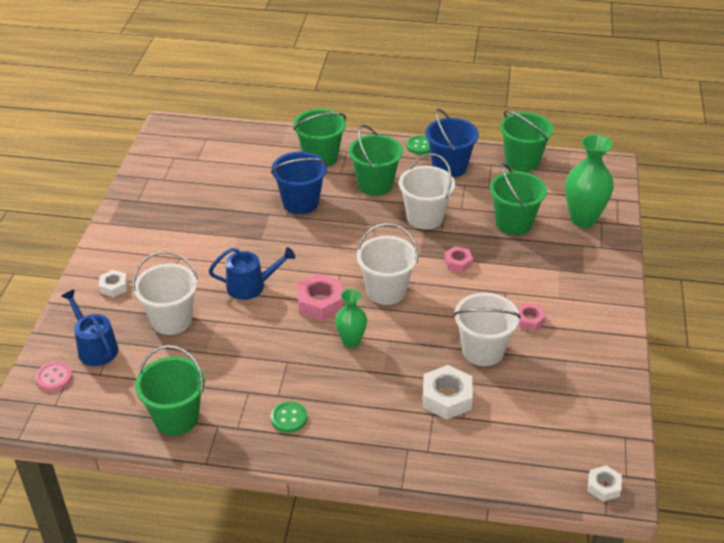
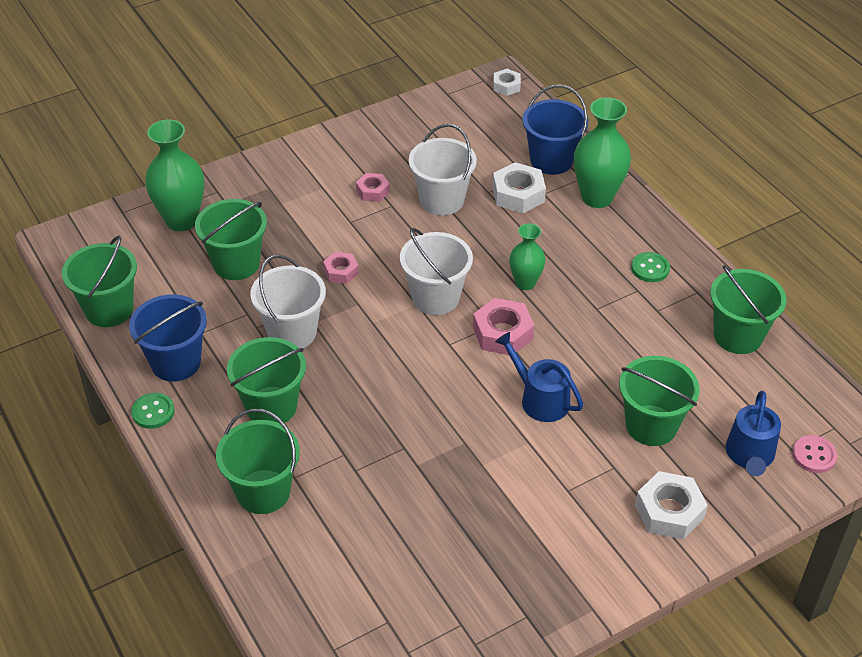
camera: 130 degrees left, 5 degrees up
(114, 287) = (669, 511): white nut -> white nut, size x1.67
(171, 320) = (651, 425): white bucket -> green bucket
(300, 202) = (369, 451): blue bucket -> blue bucket (551, 160)
(395, 443) = (597, 197): none -> green vase

